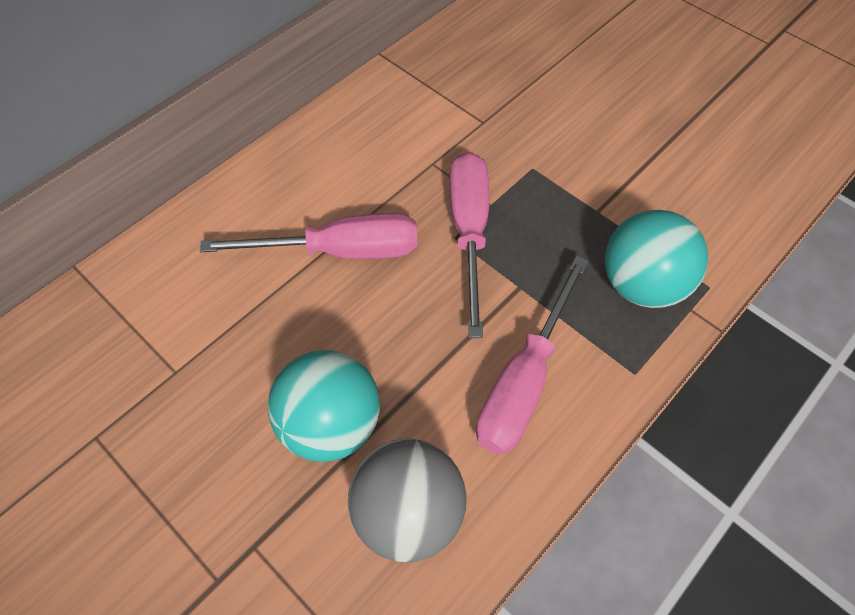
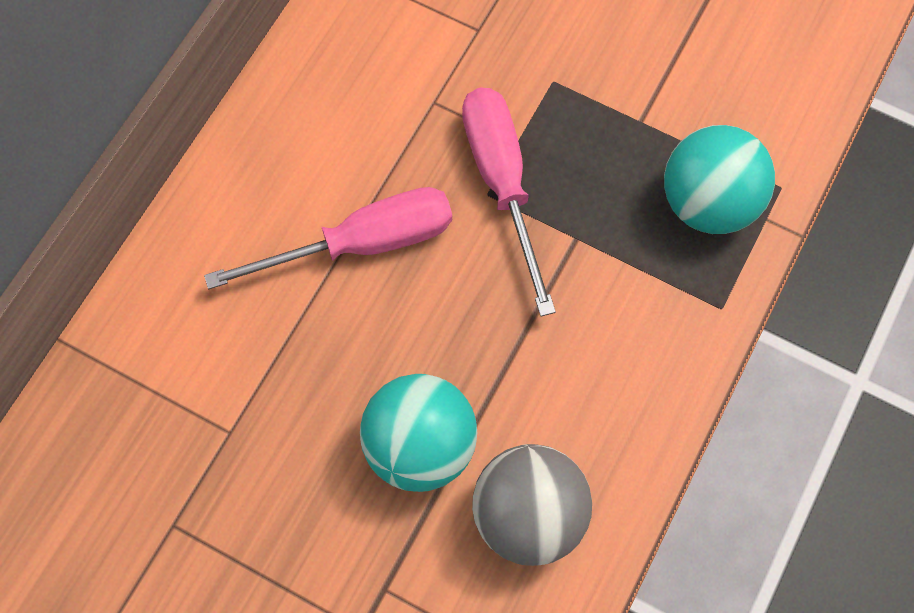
camera: 15 degrees left, 10 degrees up
(524, 380) = (608, 346): pink screwdriver -> none

